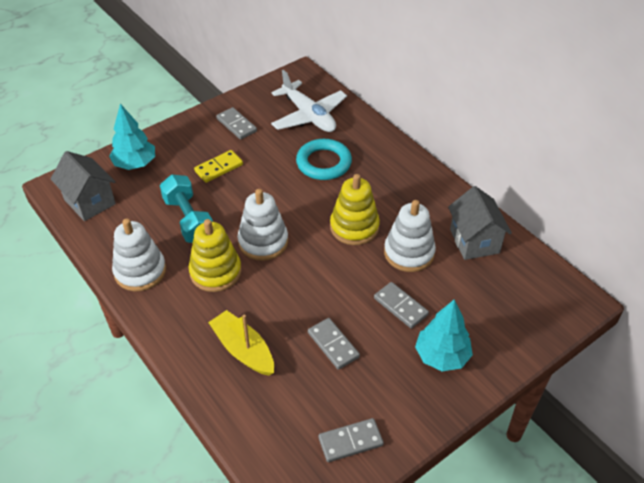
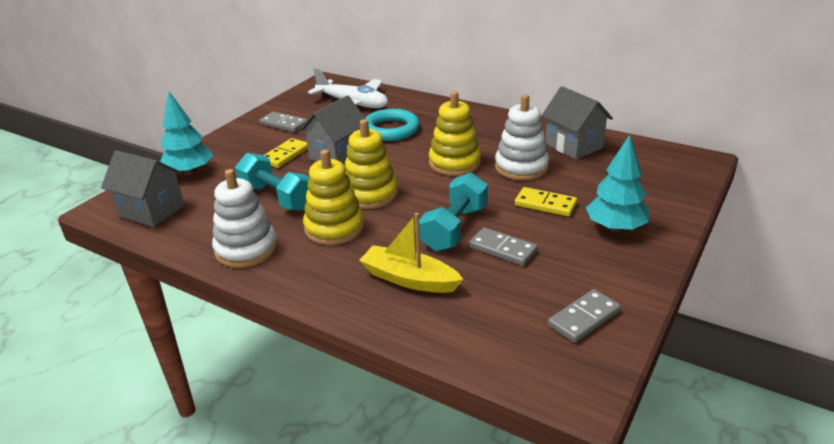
camera: 20 degrees left, 15 degrees down
(261, 183) = (337, 155): none -> grey house
(263, 242) = (370, 194): white stacking toy -> yellow stacking toy
(309, 307) = (455, 228): none -> turquoise dumbbell
(400, 306) = (545, 204): grey domino -> yellow domino

